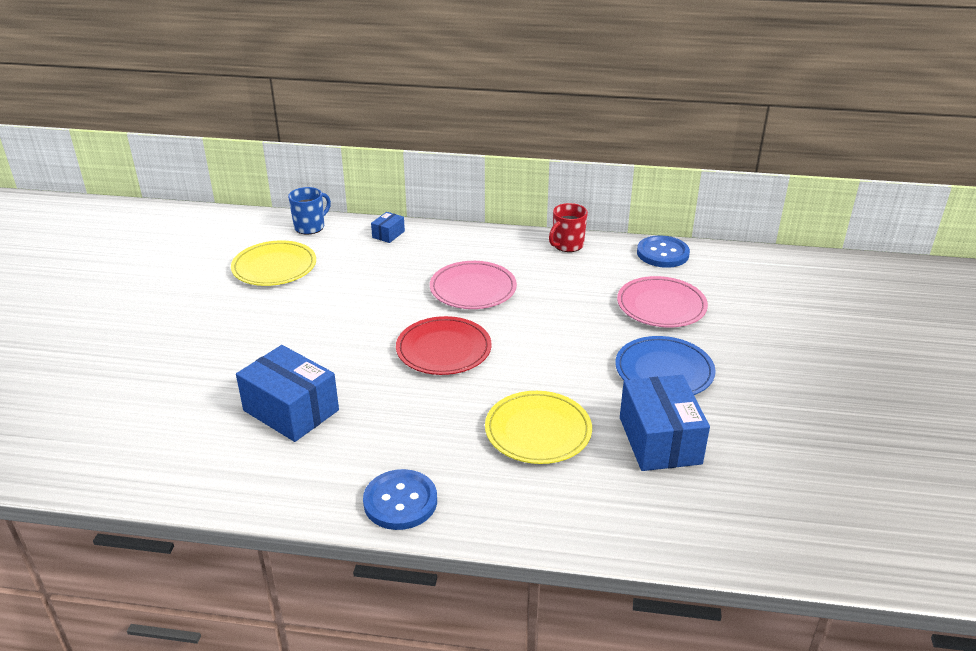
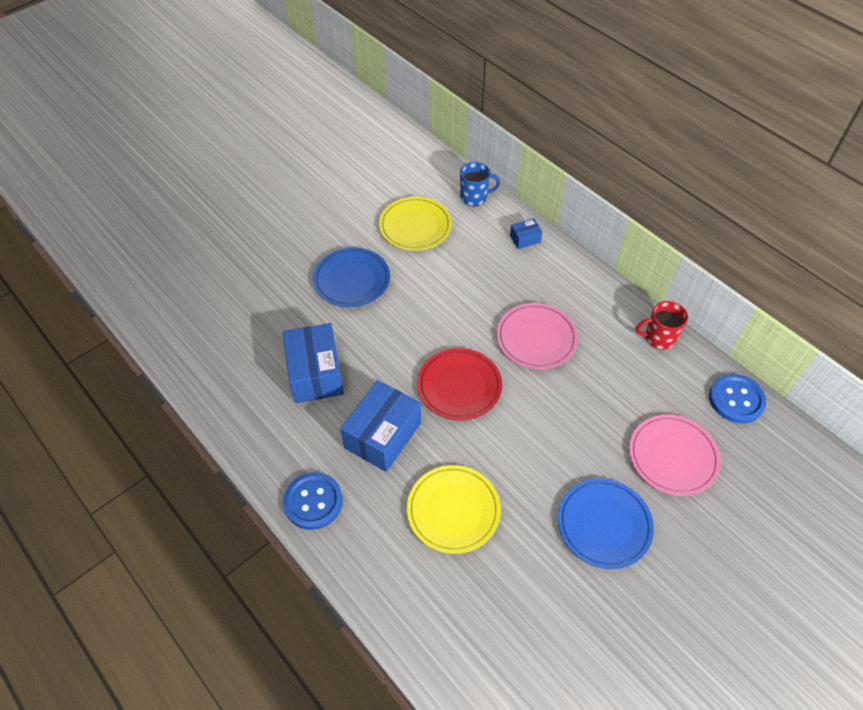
camera: 40 degrees right, 20 degrees up
(251, 329) = (352, 280): none -> blue plate
(659, 440) = (531, 586): blue box -> blue box (383, 435)

